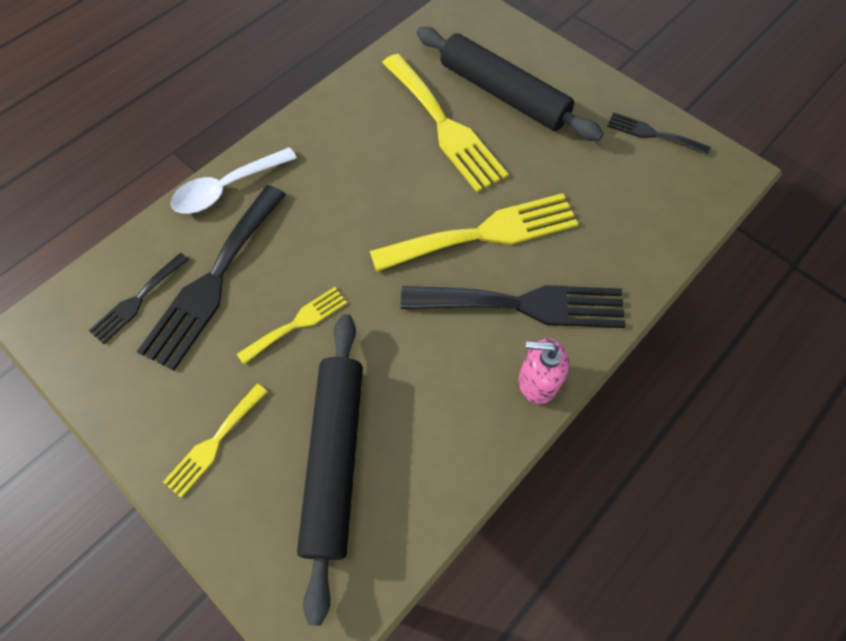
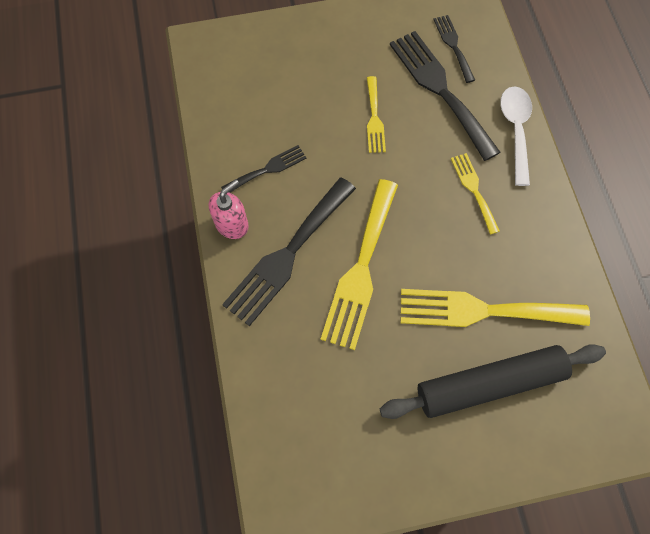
camera: 125 degrees right, 5 degrees up
(214, 443) = (329, 44): yellow fork -> yellow fork (474, 189)
(335, 459) = (273, 93): black rolling pin -> none
(652, 134) = (362, 479): black fork -> black fork (267, 169)

